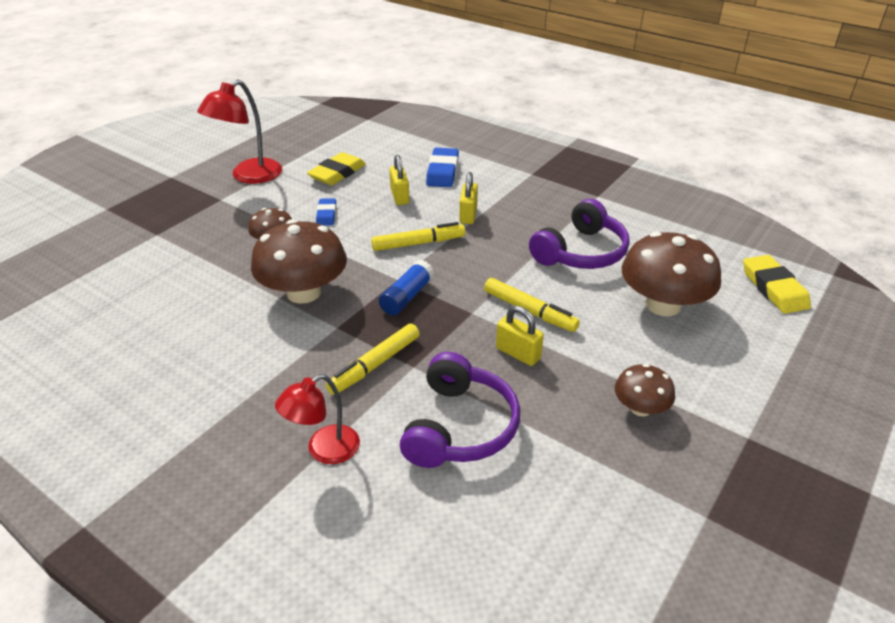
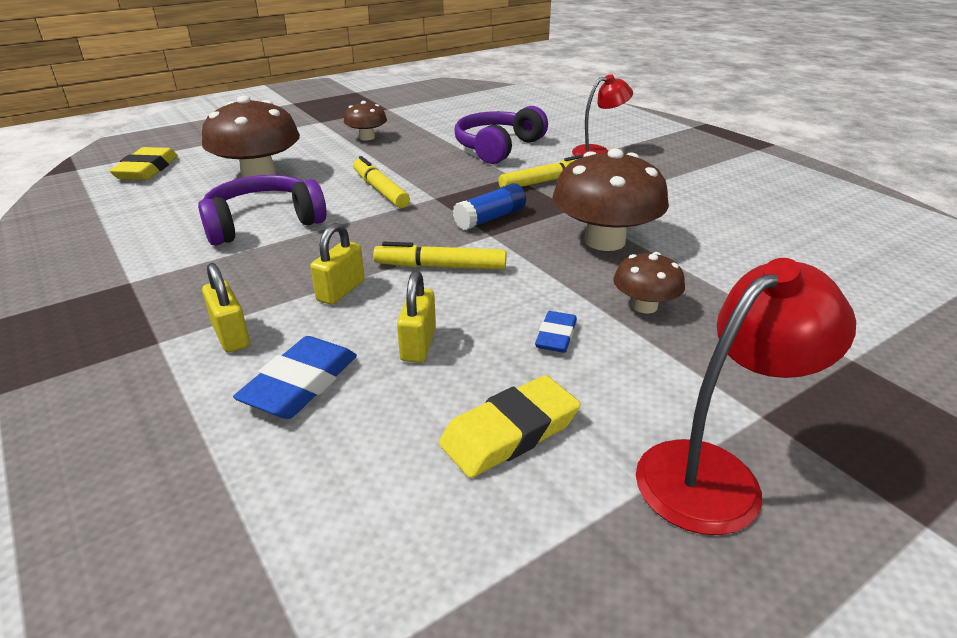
camera: 160 degrees left, 5 degrees down
(518, 353) = (420, 169): yellow padlock -> yellow padlock (231, 335)

